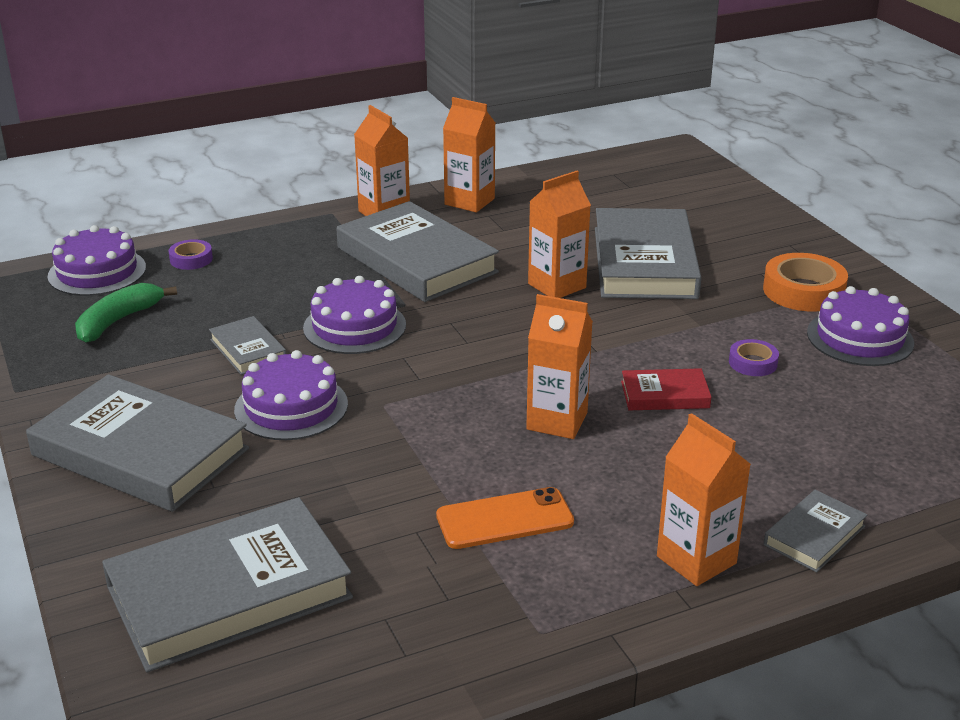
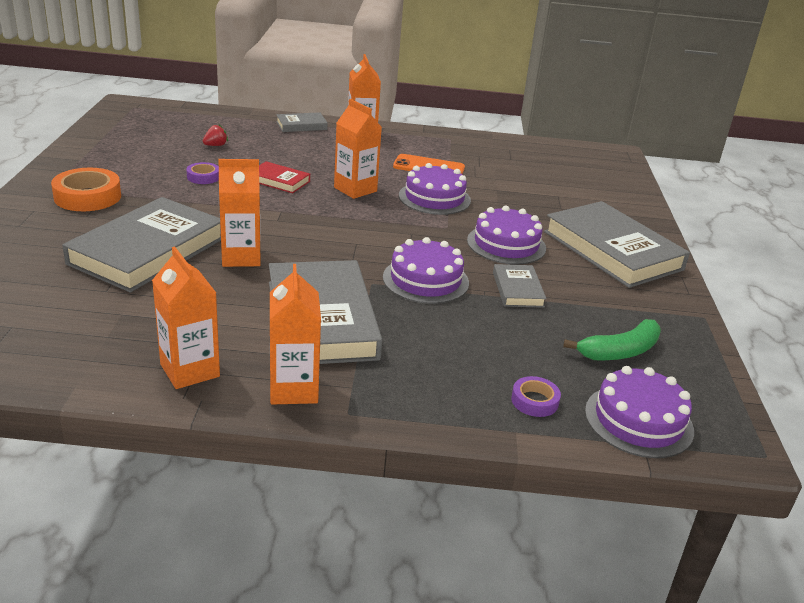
camera: 155 degrees left, 0 degrees up
(229, 592) = (576, 184): grey book -> none
(838, 423) = (215, 145): none -> red strawberry
(860, 338) = (118, 167): purple cake -> purple cake (434, 198)

